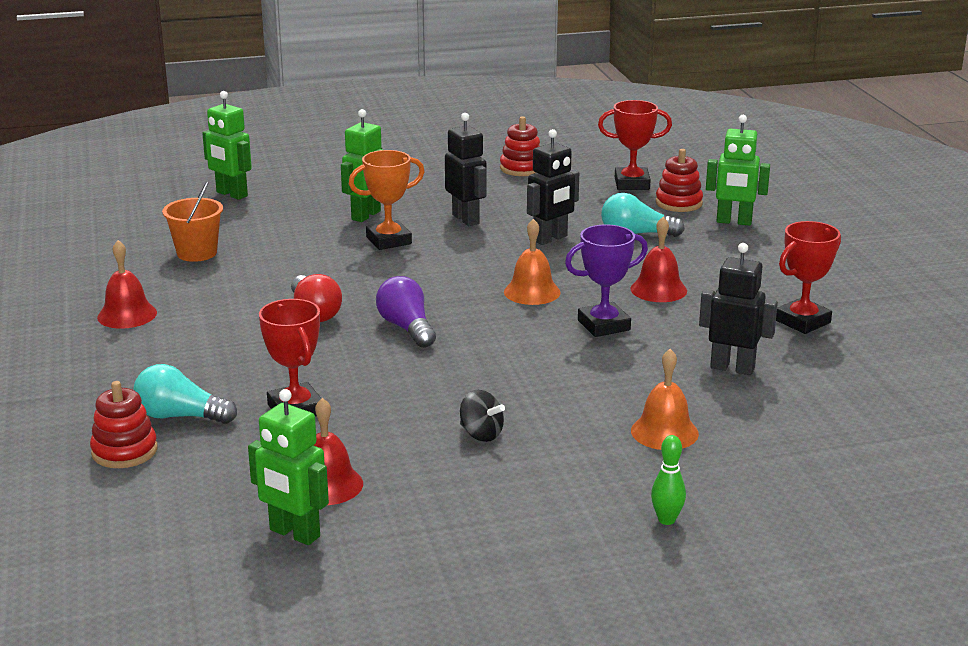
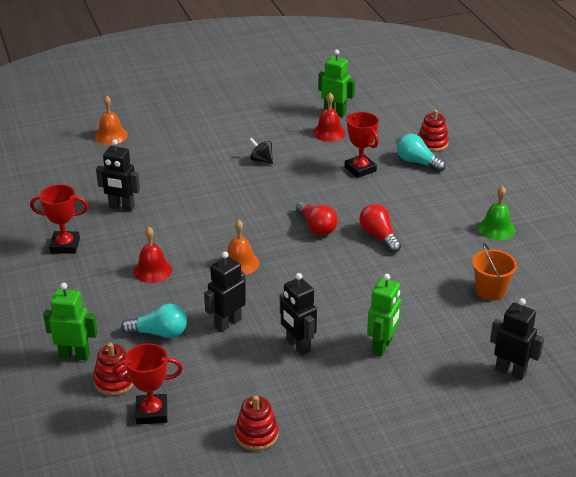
camera: 175 degrees right, 10 degrees up
(127, 315) = (496, 228): red bell -> green bell
(180, 416) = (417, 162): turquoise light bulb -> turquoise light bulb turned 150 degrees counterclockwise
(231, 194) = (510, 371): green robot -> black robot
(388, 240) = (353, 314): orange trophy -> none
(407, 328) = (316, 227): purple light bulb -> red light bulb
(603, 325) = (193, 236): purple trophy -> none
(664, 432) = (168, 166): orange bell -> orange bell (111, 135)
(666, 520) = (175, 125): green bowling pin -> none
(802, 321) = (65, 245): red trophy -> red trophy turned 45 degrees clockwise

